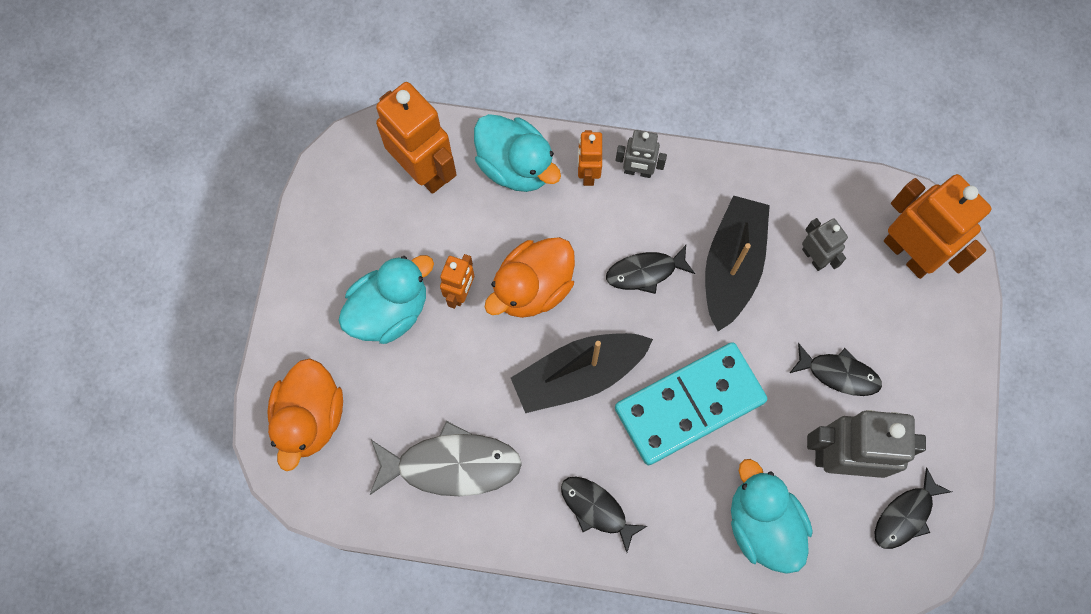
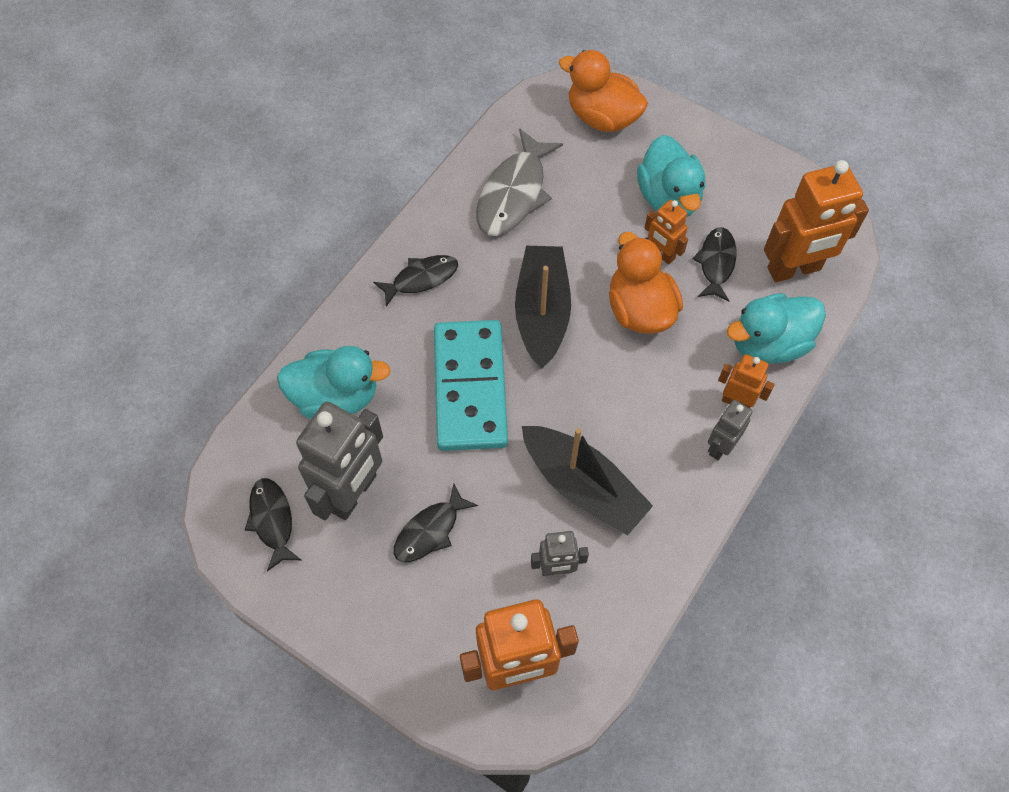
camera: 115 degrees right, 10 degrees down
(645, 272) = (613, 407): black fish -> black fish (716, 263)

